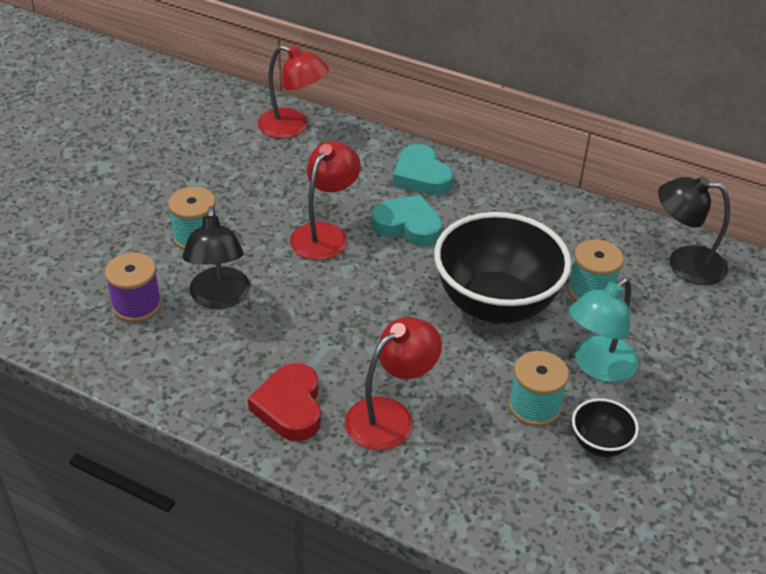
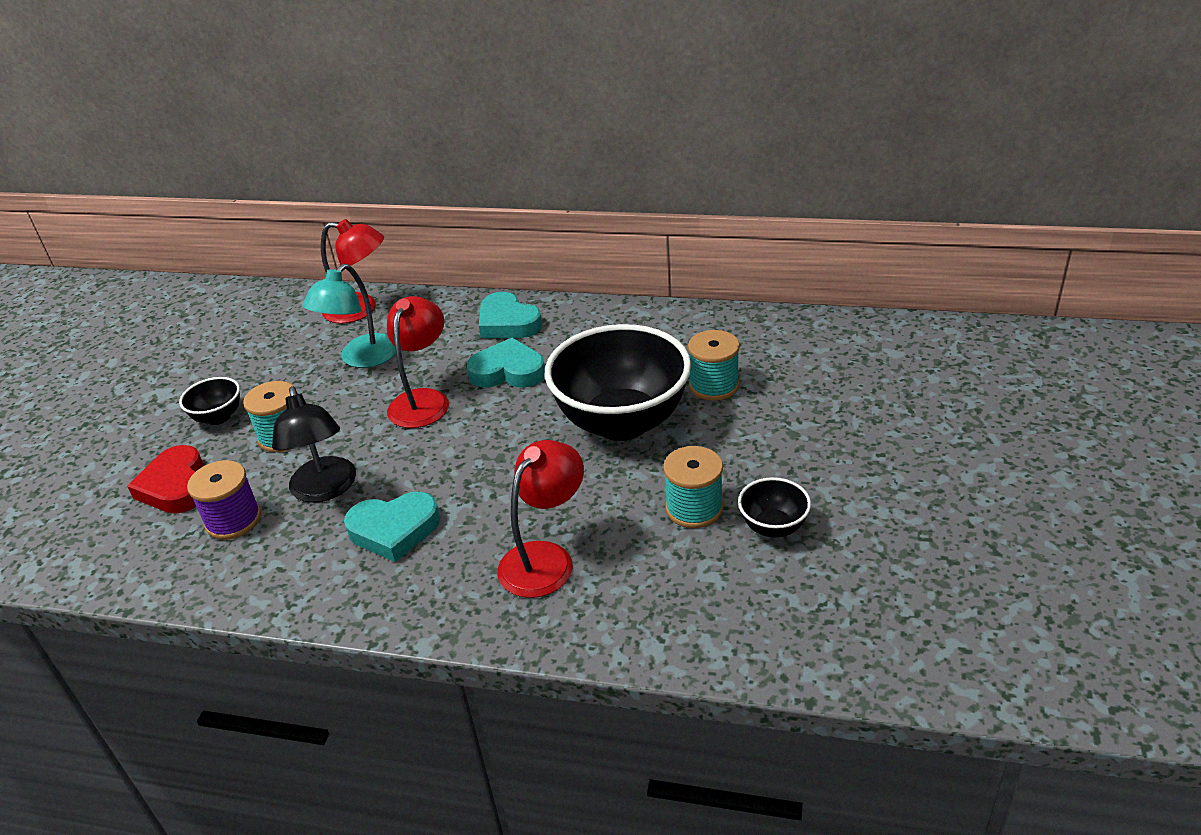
camera: 10 degrees left, 5 degrees down
(145, 203) = (218, 417): none -> black bowl
(268, 353) = (394, 530): none -> turquoise heart
(290, 407) = (433, 578): red heart -> red heart (176, 486)
(597, 367) = (745, 454): turquoise lamp -> turquoise lamp (361, 359)
(684, 263) = (796, 339): black lamp -> none

